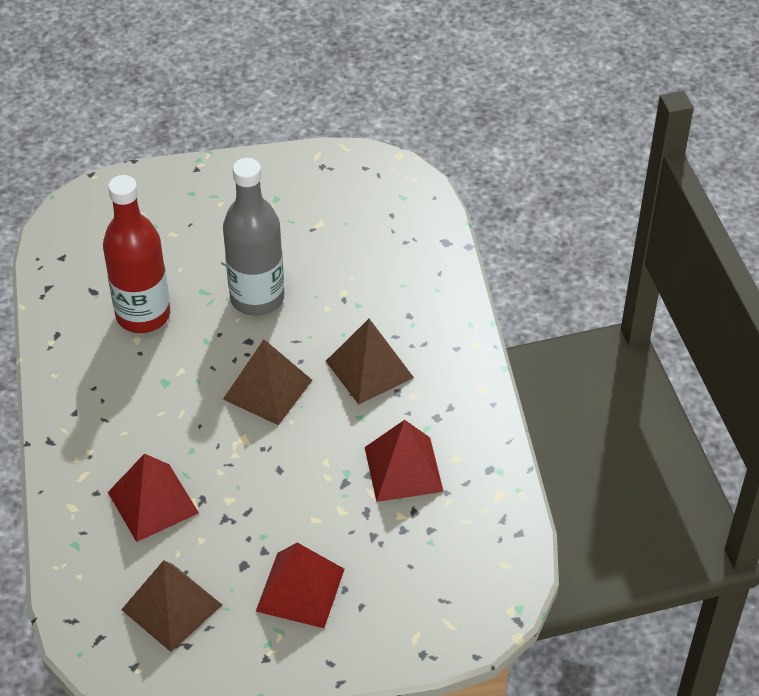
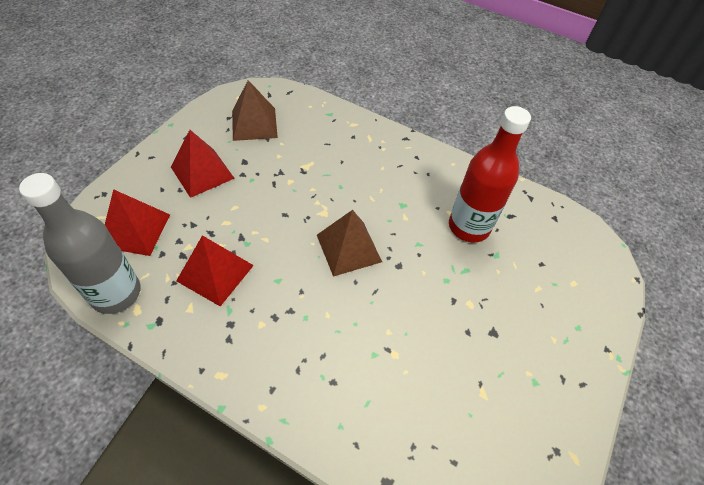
camera: 125 degrees right, 5 degrees up
(153, 502) = (322, 152): red pyramid -> red pyramid (135, 230)
(257, 298) = (434, 296): grey bottle -> grey bottle (116, 293)
(369, 369) = (310, 315): brown pyramid -> none

